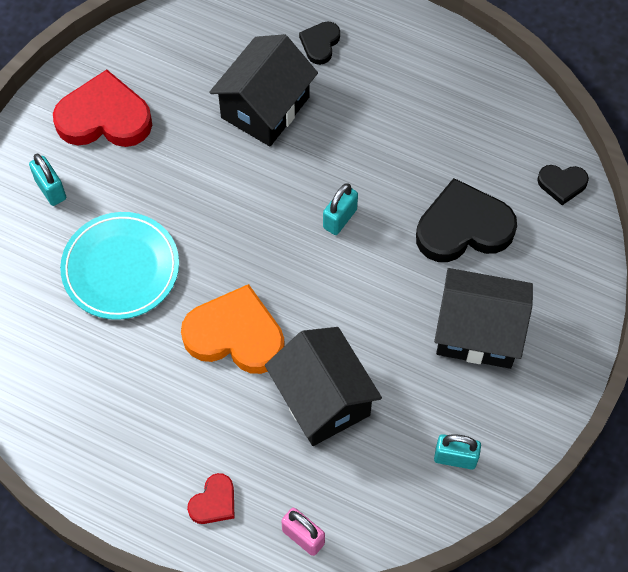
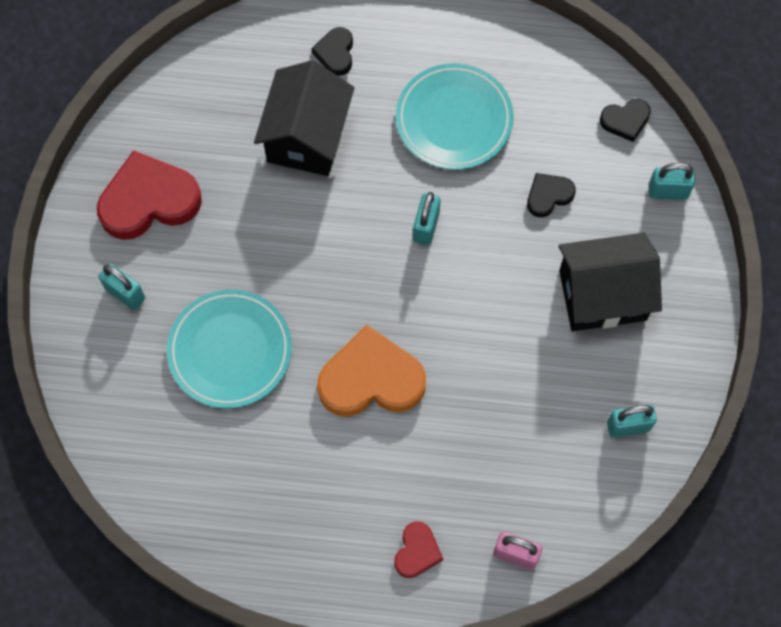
camera: 20 degrees left, 5 degrees up
(322, 399) = (480, 413): black house -> none
(403, 134) = (454, 120): none -> turquoise plate
(463, 227) = (548, 195): black heart -> black heart, size x0.50
(577, 259) = (668, 191): none -> turquoise padlock

